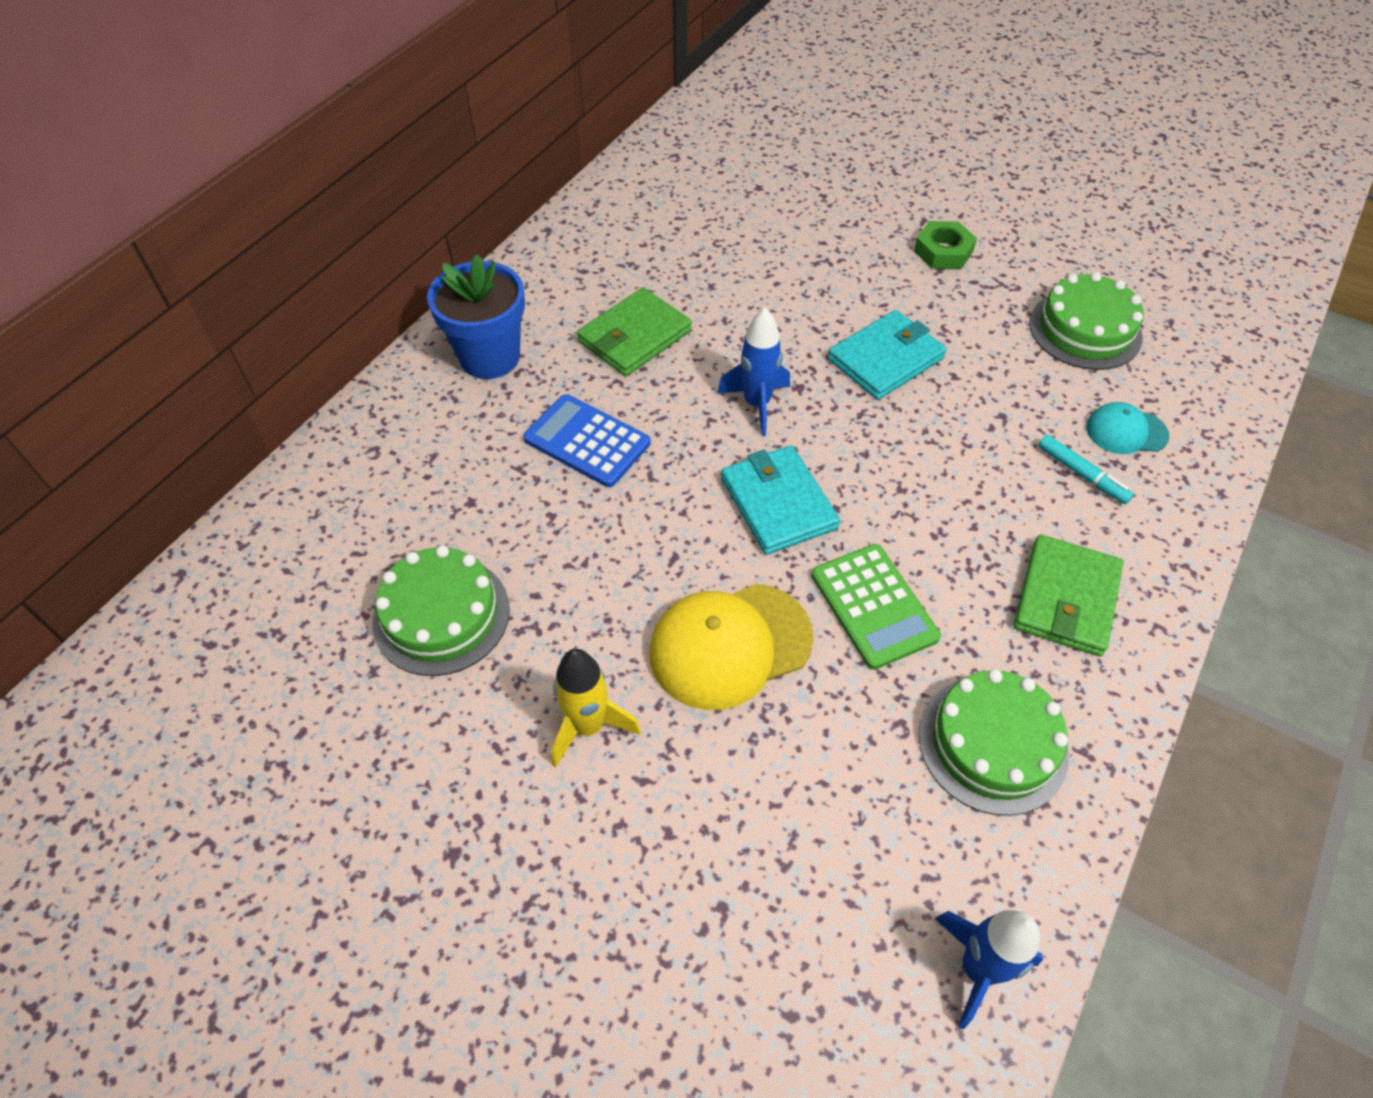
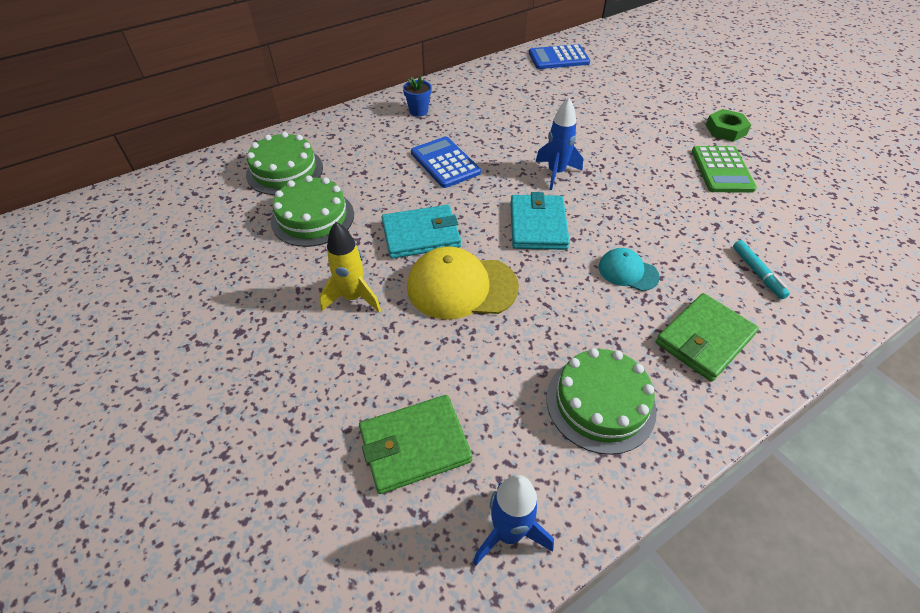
camera: 25 degrees right, 5 degrees down
(490, 357) = (418, 111): blue flower pot -> blue flower pot, size x0.52
(634, 336) = (504, 122): green wallet -> green wallet (414, 445)
(650, 186) = (558, 58): none -> blue calculator
(873, 606) = (565, 298): green calculator -> green calculator (722, 170)
(885, 359) = (653, 173): turquoise wallet -> turquoise wallet (421, 235)
(1085, 330) = (805, 195): green cake -> green cake (285, 171)
(1126, 431) = (805, 259): turquoise cap -> turquoise cap (628, 272)

